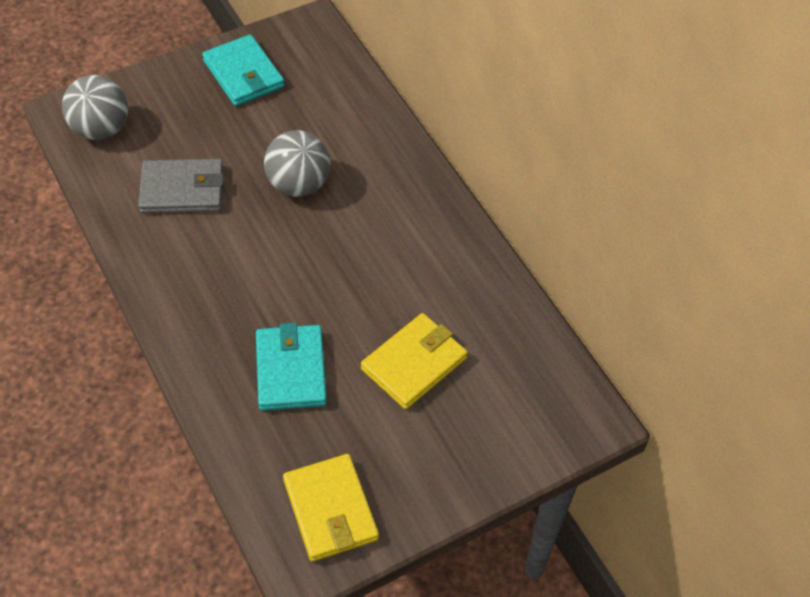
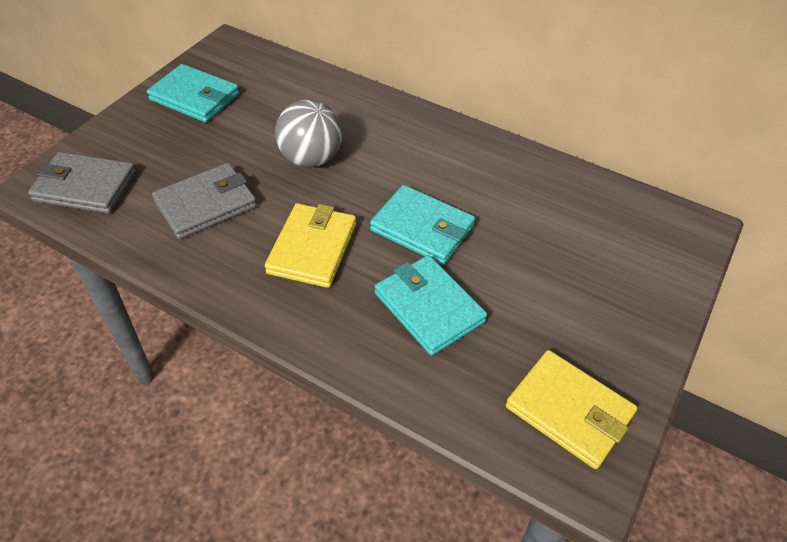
camera: 30 degrees left, 5 degrees down
(101, 129) = (85, 186): grey ball -> grey wallet
(341, 298) = (422, 228): none -> turquoise wallet
(414, 364) = (527, 252): yellow wallet -> yellow wallet (312, 248)

